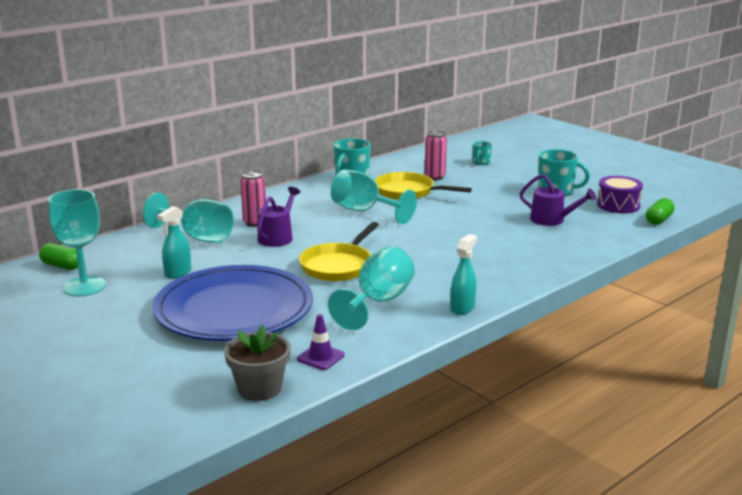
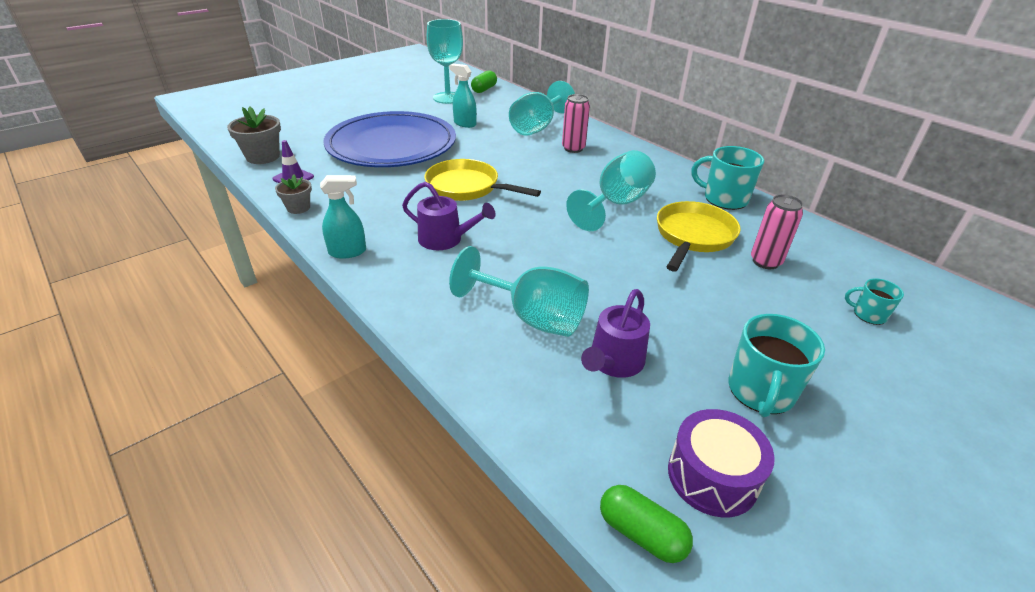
camera: 90 degrees right, 15 degrees up
(277, 237) = (538, 159): purple watering can -> purple watering can (445, 239)
(378, 302) = (380, 205): turquoise goblet -> turquoise goblet (532, 317)
(389, 343) = (298, 208): none -> grey flower pot
(462, 308) = (348, 252): turquoise spray bottle -> turquoise spray bottle turned 45 degrees counterclockwise

